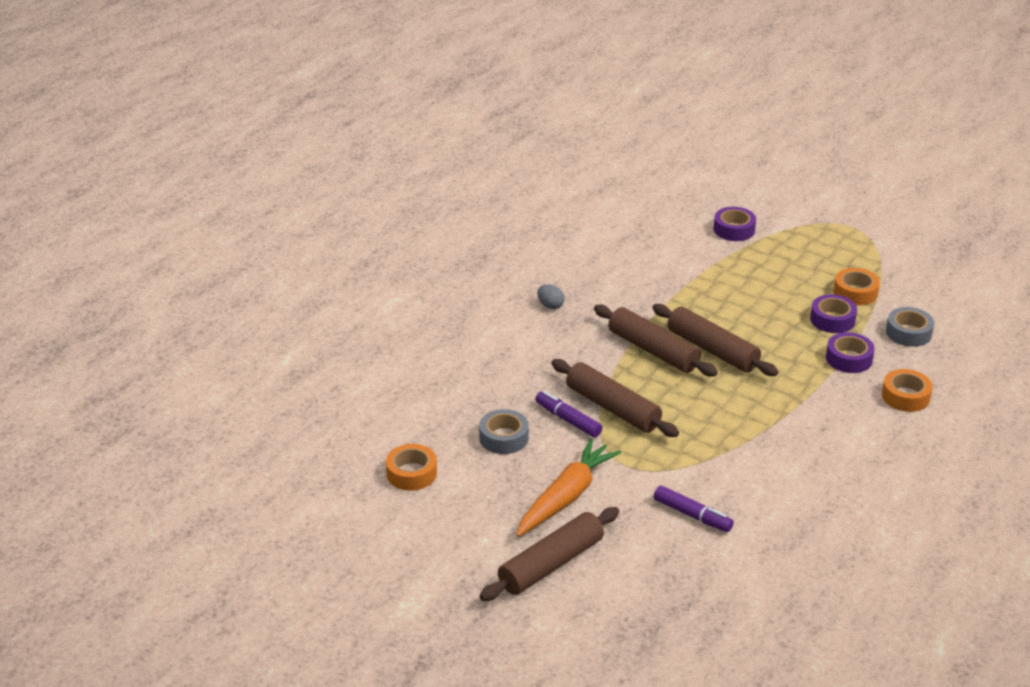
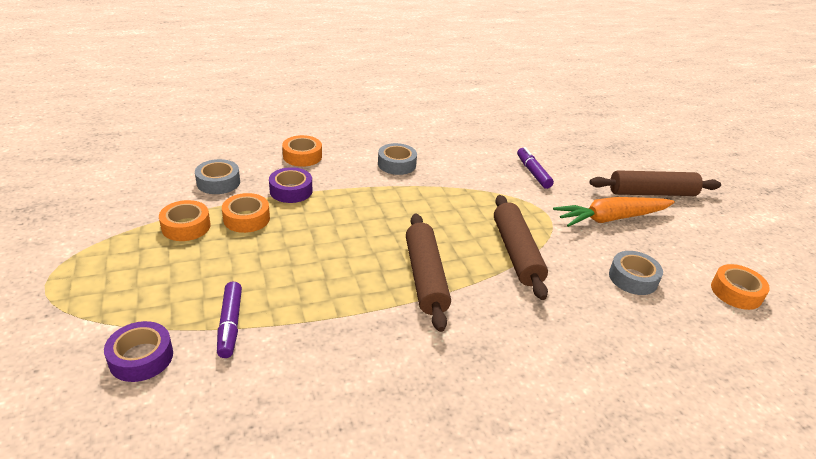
camera: 145 degrees left, 0 degrees up
(550, 305) = (471, 386): grey egg -> none
(568, 420) = (563, 263): purple marker -> purple marker (230, 324)
(712, 350) = (376, 250): brown rolling pin -> none
(821, 440) = (396, 164): none -> grey tape
(832, 320) = (246, 218): purple tape -> orange tape

